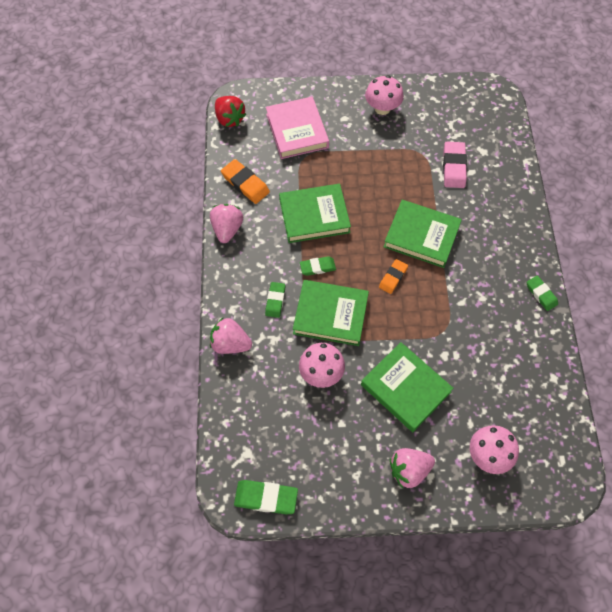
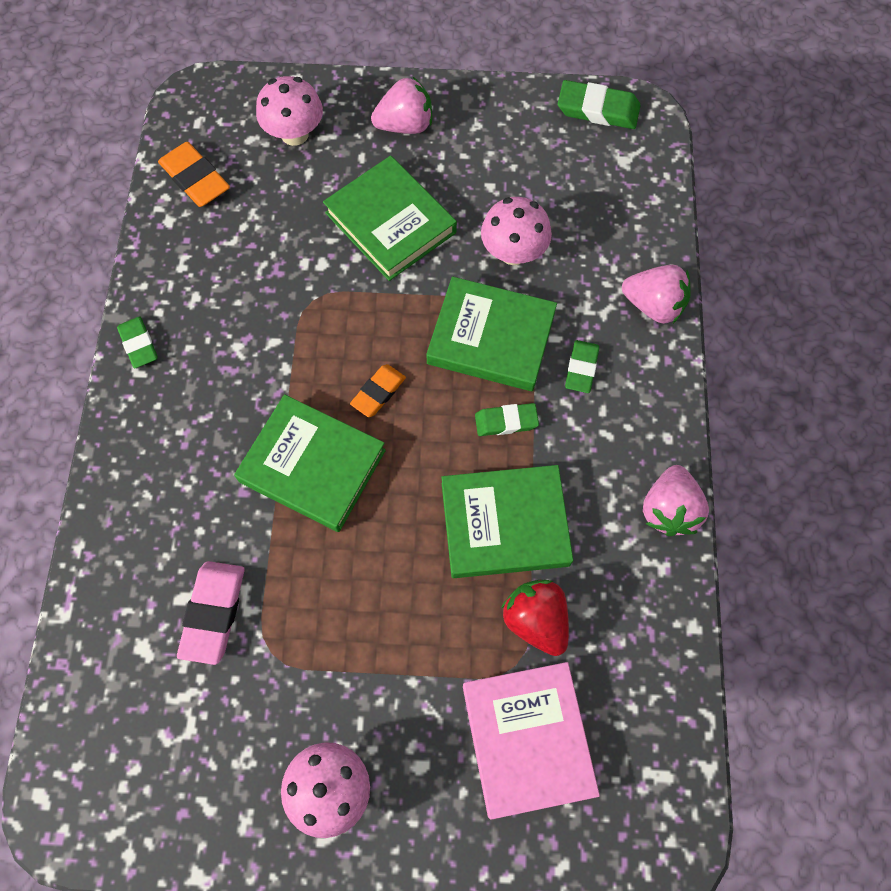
camera: 175 degrees left, 5 degrees up
(229, 119) = (677, 788): red strawberry -> red strawberry (536, 620)
(245, 184) = (637, 609): orange eraser -> orange eraser (195, 178)

